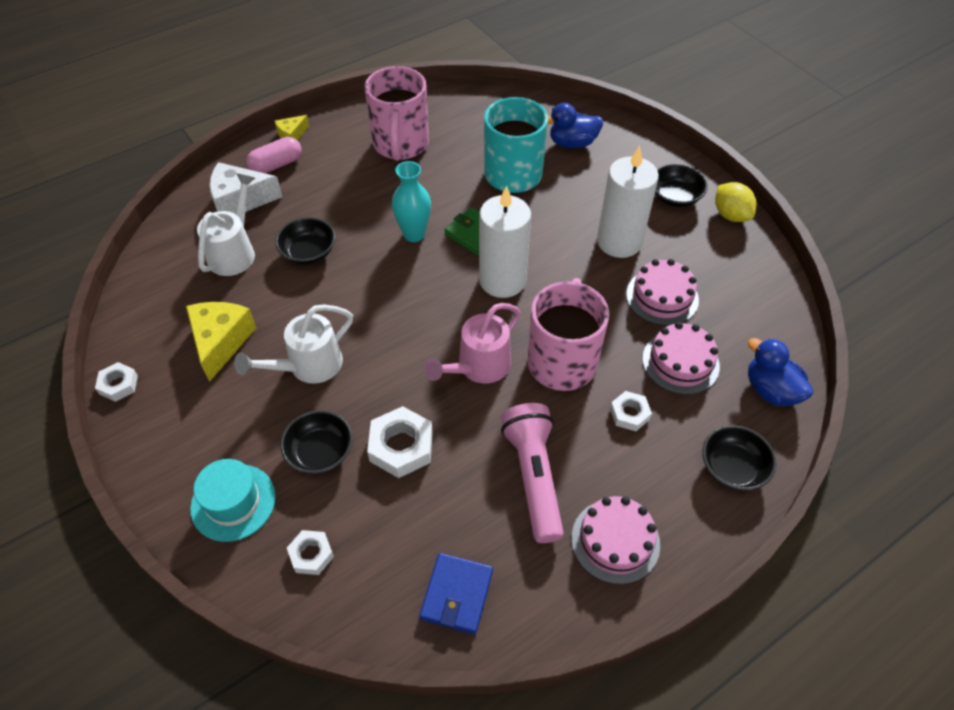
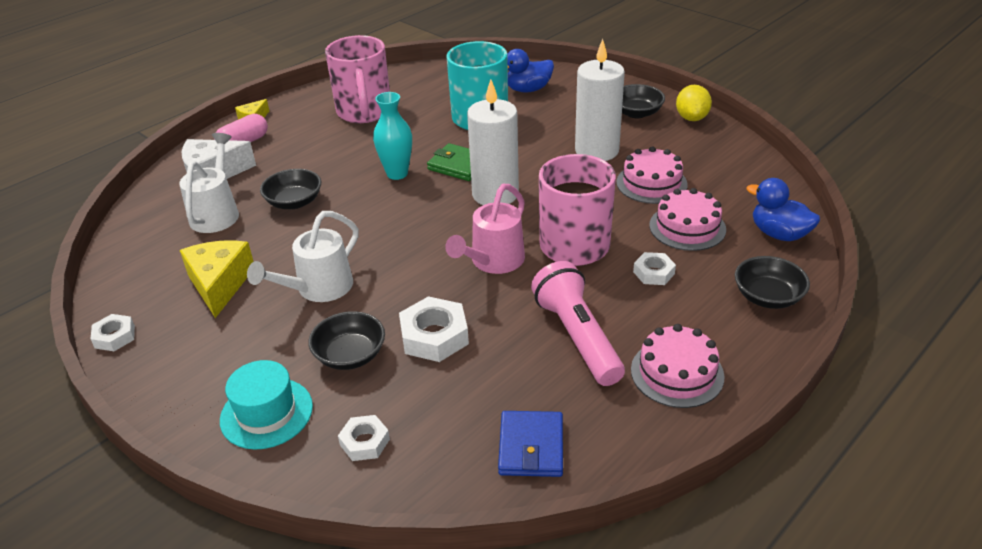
camera: 10 degrees left, 15 degrees down
(730, 215) = (691, 118): yellow lemon -> yellow lemon turned 45 degrees clockwise

